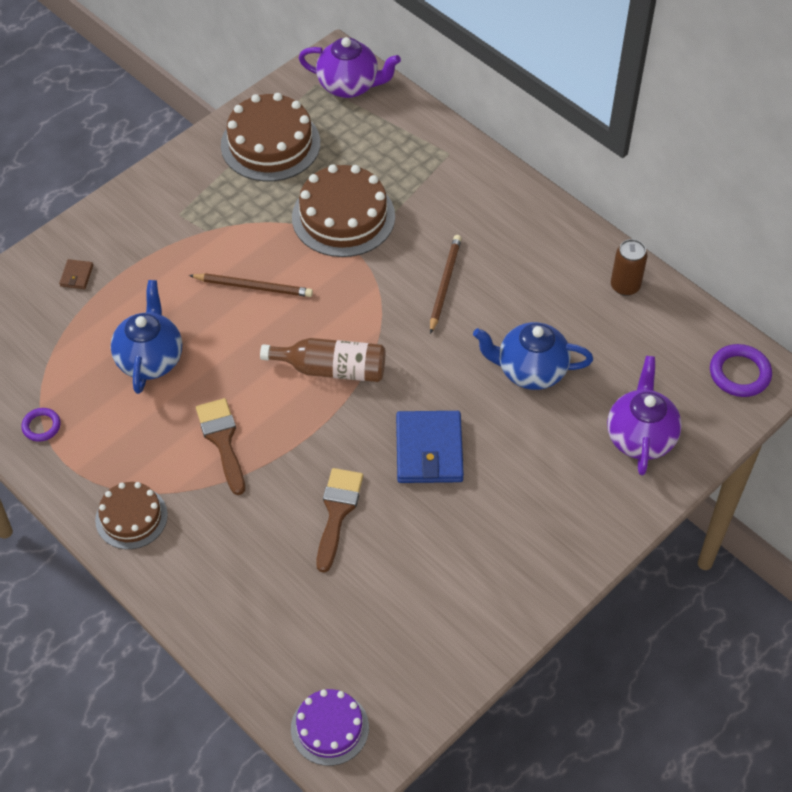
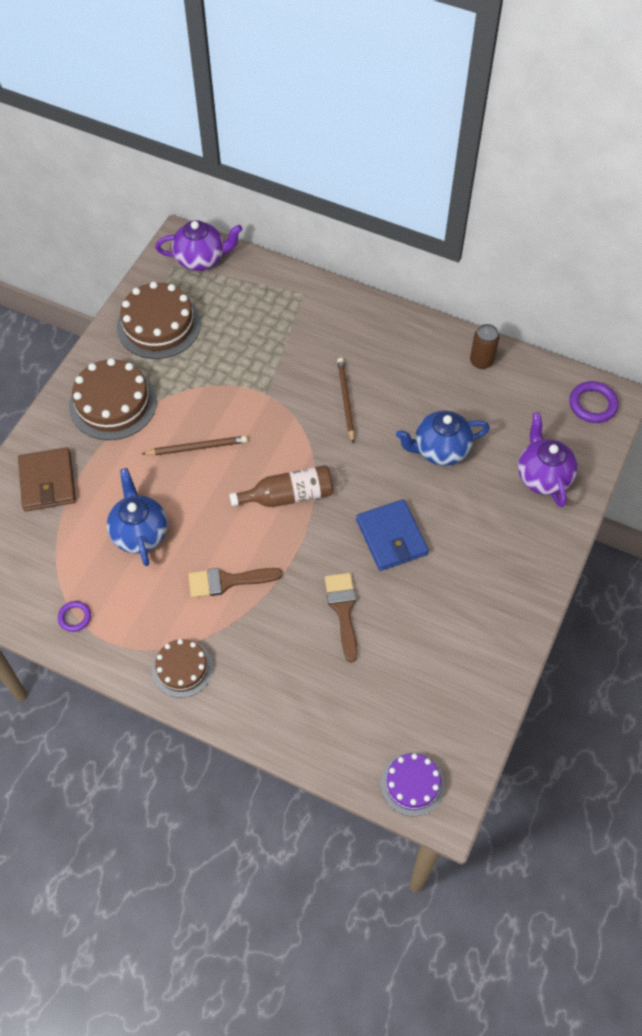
camera: 20 degrees left, 5 degrees up
(76, 276) = (47, 482): brown wallet -> brown wallet, size x2.28
(222, 440) = (227, 581): brown brush -> brown brush turned 60 degrees counterclockwise
(343, 217) = (243, 368): brown cake -> brown cake (113, 403)

